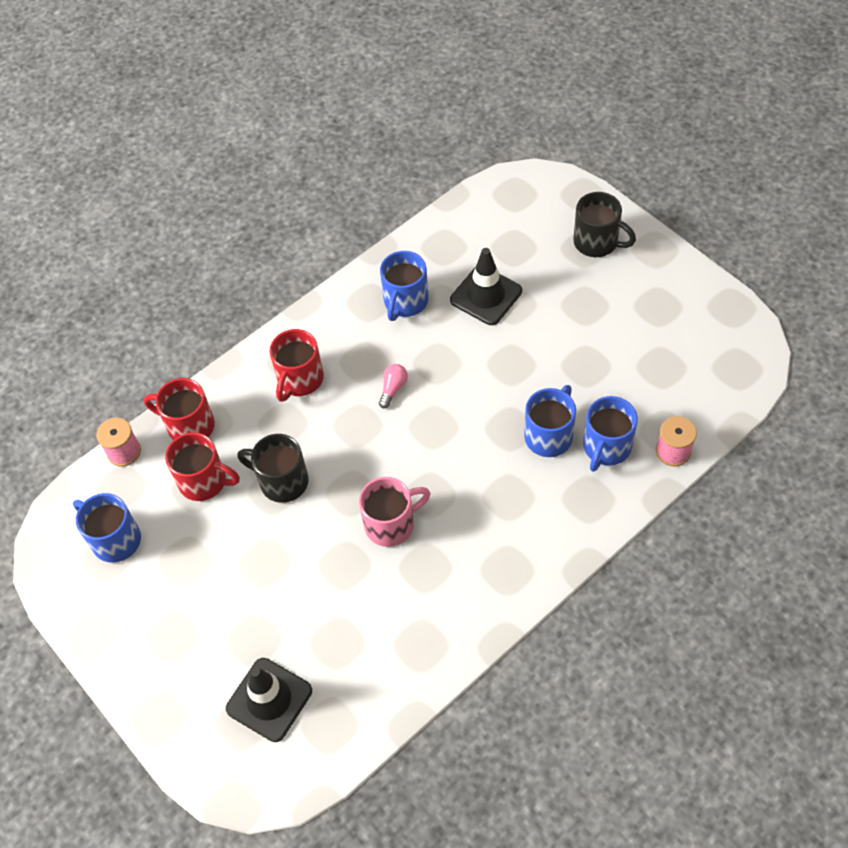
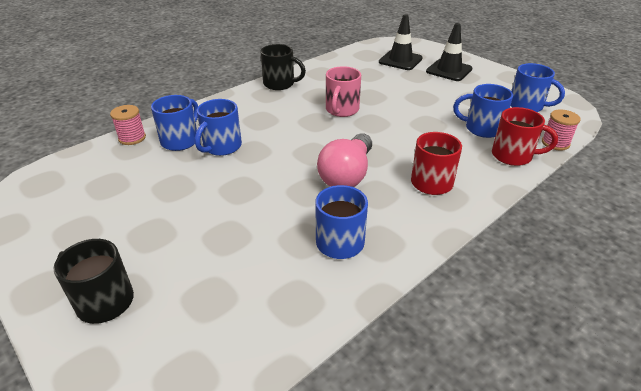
camera: 175 degrees right, 20 degrees down
(204, 481) = (482, 128): red mug -> blue mug
(282, 481) = (424, 128): black mug -> black mug (280, 84)
(391, 524) = (341, 110): pink mug -> pink mug turned 45 degrees counterclockwise
(393, 388) = (347, 175): pink light bulb -> pink light bulb, size x2.27
(486, 295) = (253, 245): black traffic cone -> black traffic cone (449, 70)

